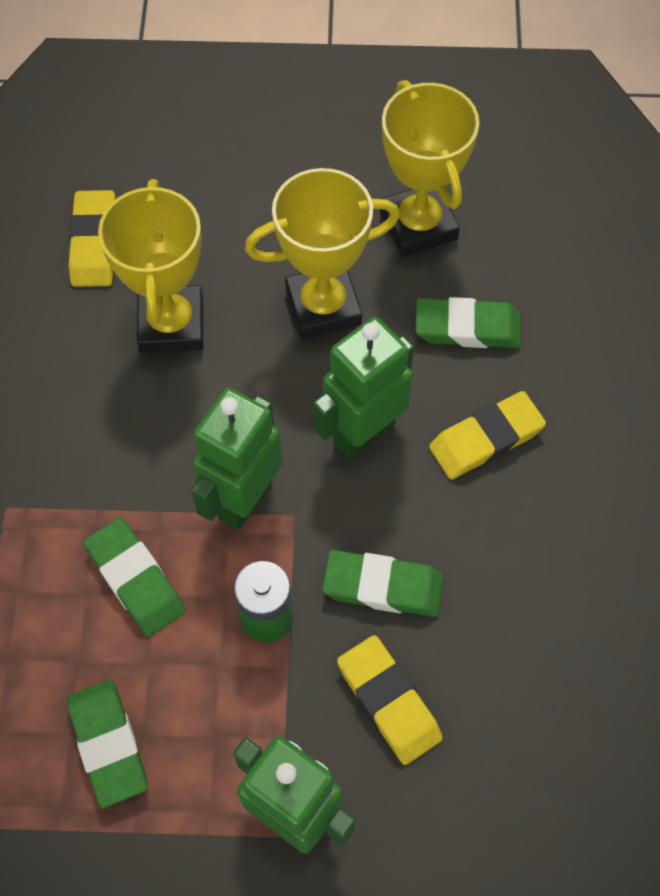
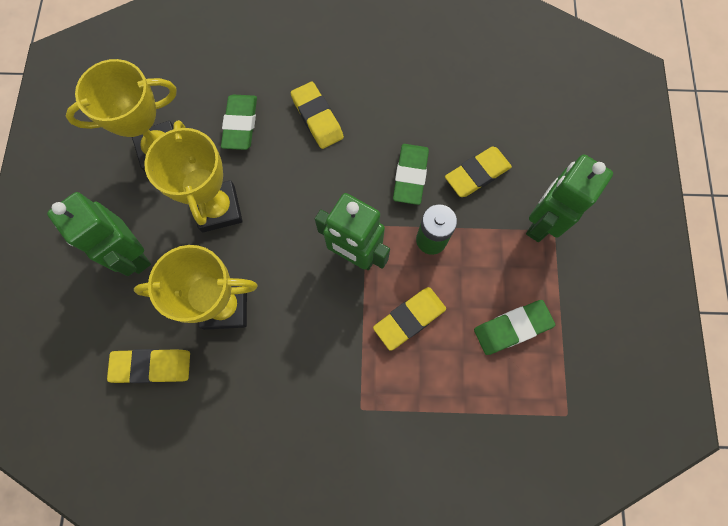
camera: 90 degrees left, 10 degrees up
(135, 579) = (409, 319): green eraser -> yellow eraser
(363, 433) = (311, 185): green robot -> green robot (133, 255)

